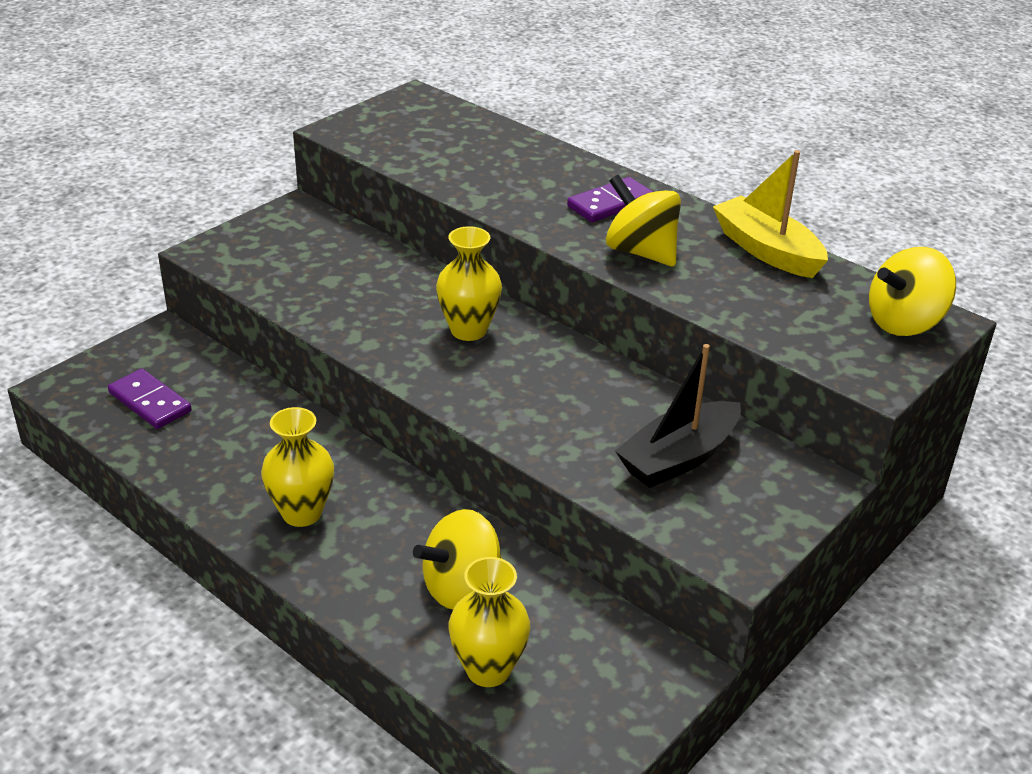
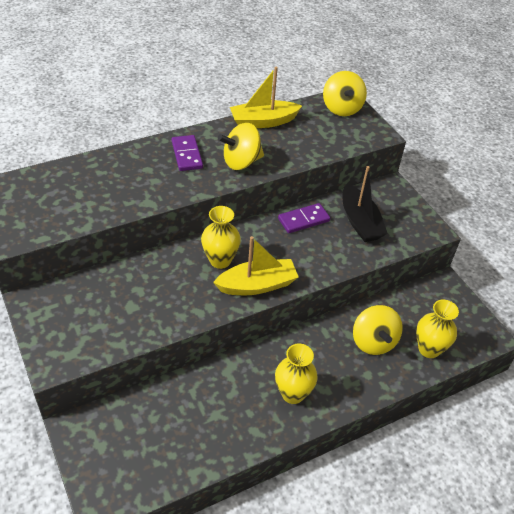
camera: 70 degrees left, 10 degrees up
(150, 402) = (150, 450): purple domino -> purple domino (303, 220)
(441, 376) = (257, 285): none -> yellow boat

